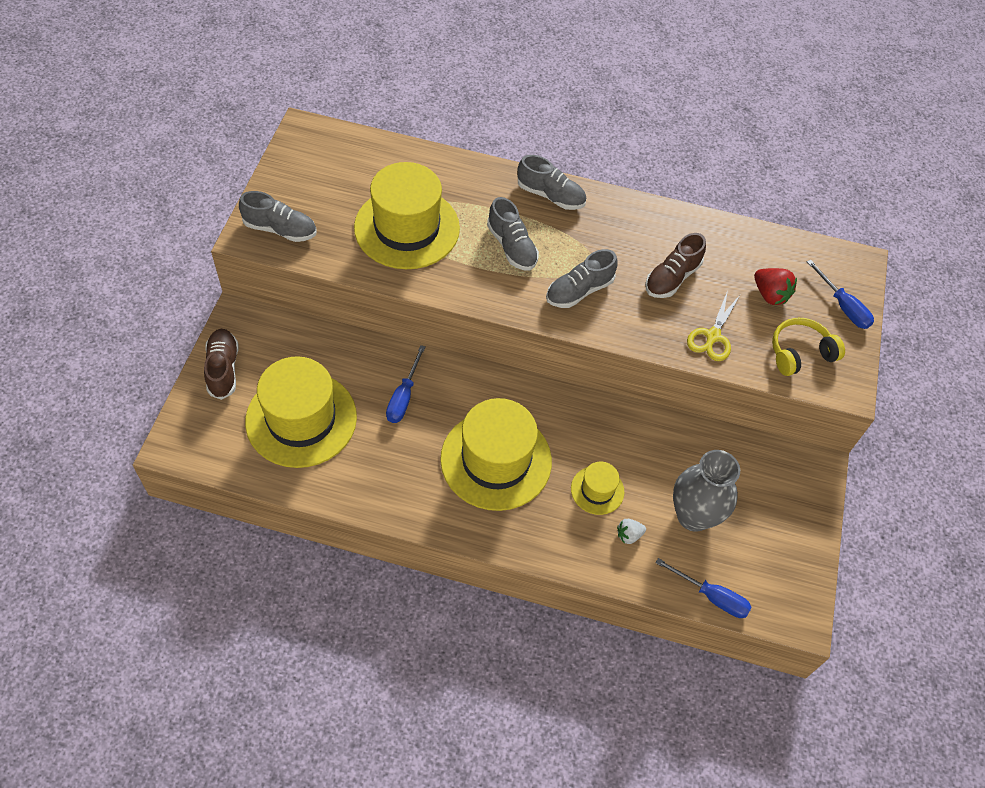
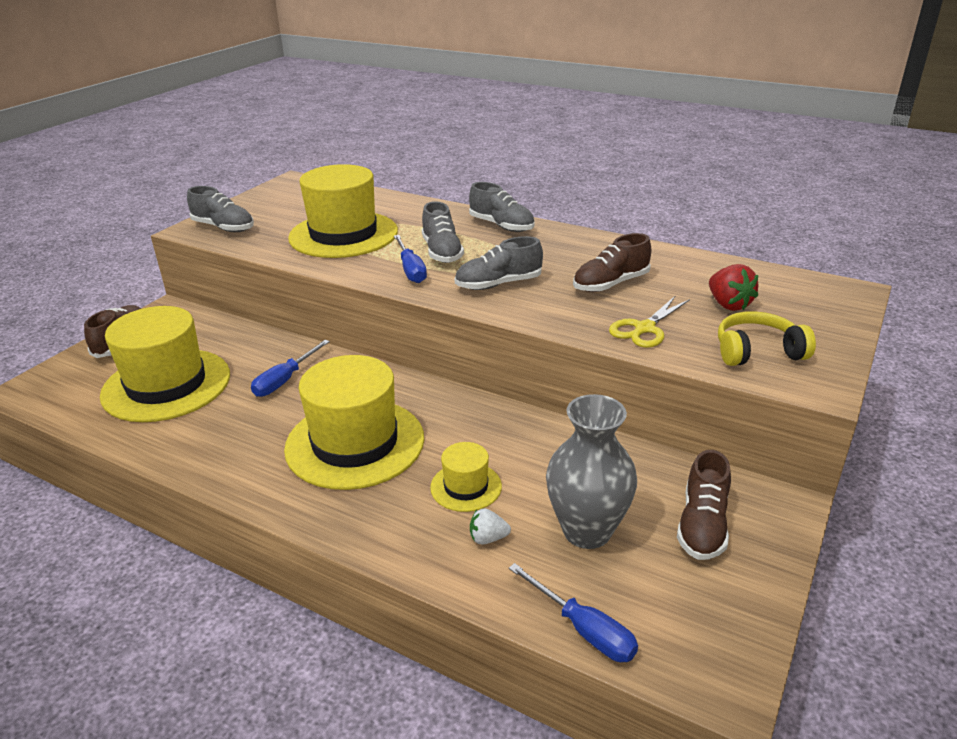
camera: 20 degrees right, 25 degrees down
(768, 496) = (702, 525): none -> brown shoe
(843, 306) = (824, 321): blue screwdriver -> blue screwdriver (411, 270)

